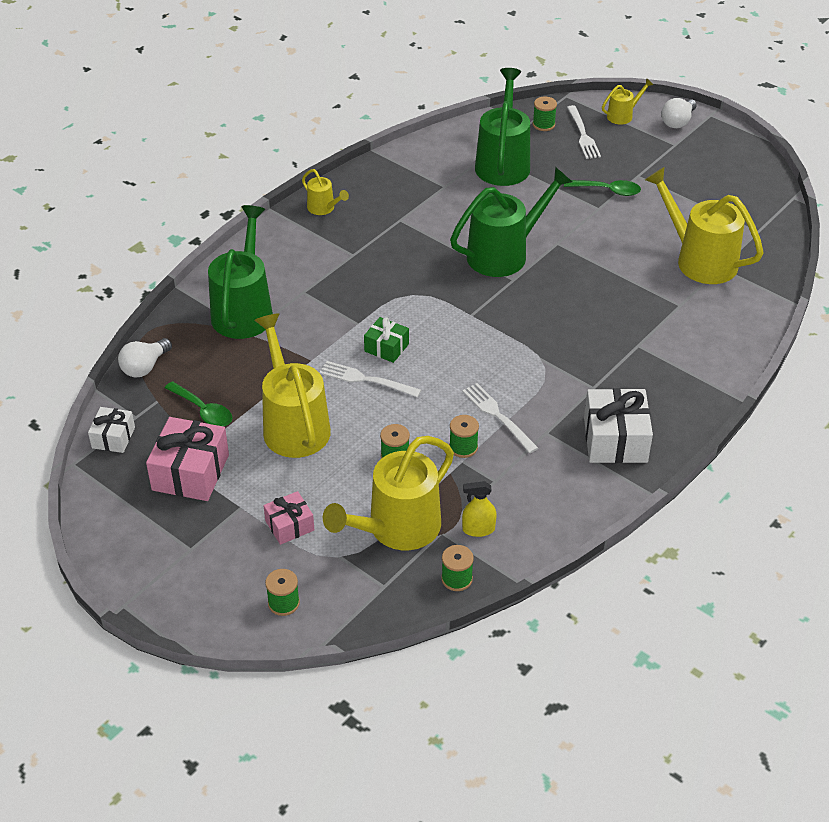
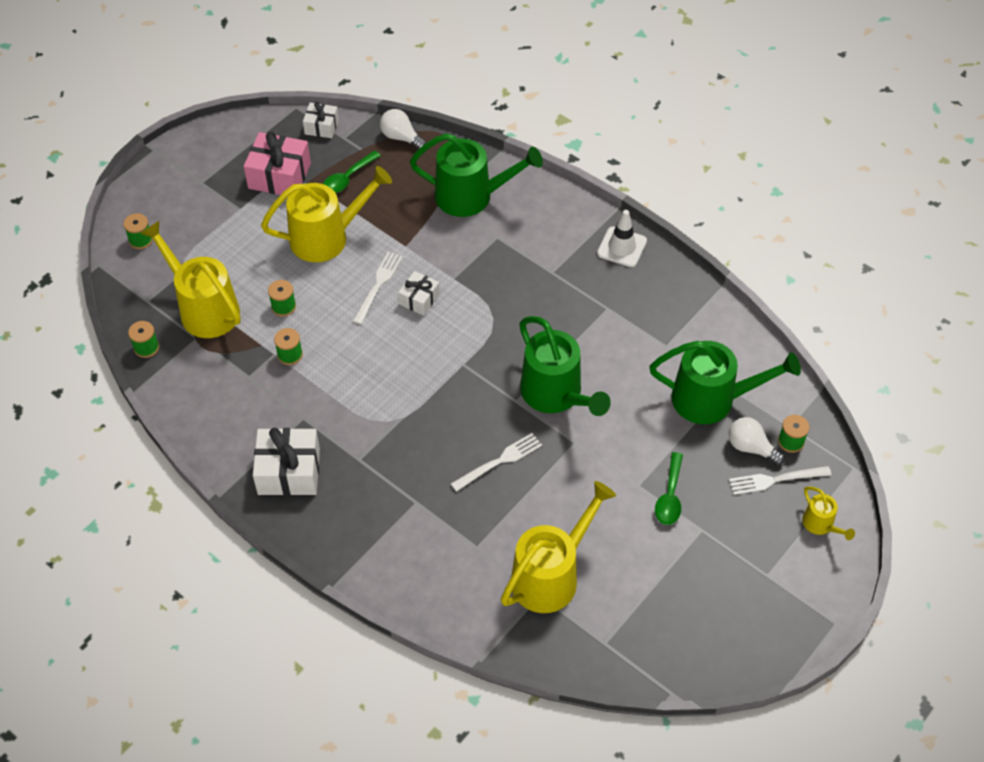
camera: 90 degrees right, 10 degrees up
(289, 525) = (216, 240): pink gift -> none
(324, 208) = (622, 247): yellow watering can -> white traffic cone
(386, 347) = (419, 299): green gift -> white gift
(478, 529) = (196, 363): yellow spray bottle -> none
(497, 415) = (327, 381): white fork -> white fork (500, 461)
(677, 122) = (815, 584): white light bulb -> white light bulb (751, 447)

